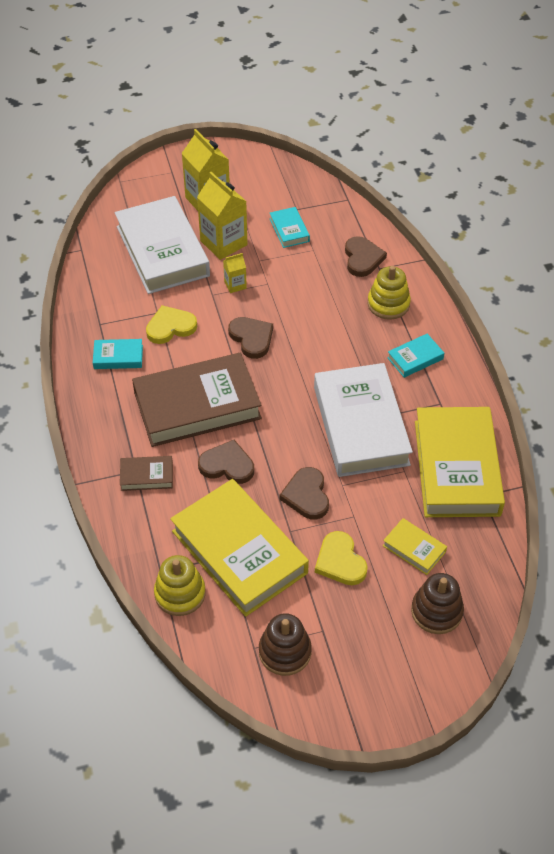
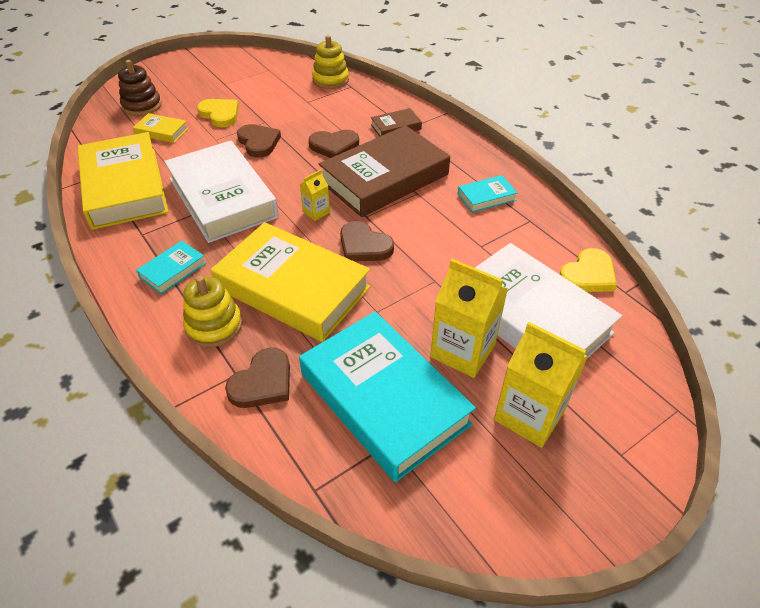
camera: 160 degrees right, 5 degrees down
(170, 327) = (456, 235): yellow heart -> yellow heart (588, 275)
(235, 285) = (415, 298): yellow carton -> yellow carton (316, 212)
(239, 552) = (299, 104): yellow book -> yellow book (293, 288)
(285, 652) = (247, 71): brown stacking toy -> none
(289, 230) = (384, 399): turquoise book -> turquoise book, size x2.29
(362, 258) = (263, 382): brown heart -> brown heart turned 120 degrees counterclockwise

